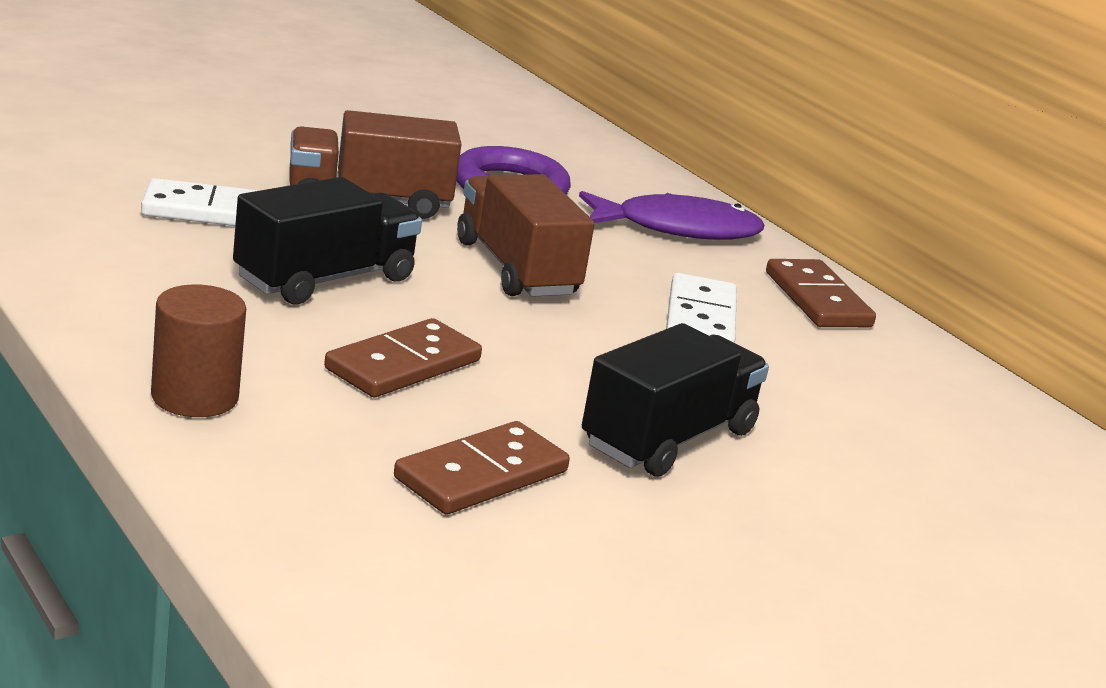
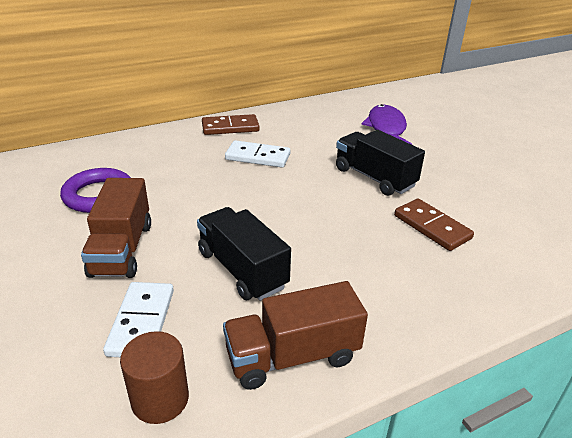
camera: 80 degrees left, 10 degrees up
(195, 397) = (407, 320): brown cylinder -> brown cylinder (160, 399)
(403, 365) = (338, 244): brown domino -> none
(516, 269) = (213, 201): brown truck -> brown truck (292, 356)
(677, 229) = (155, 150): purple fish -> purple fish (386, 128)

